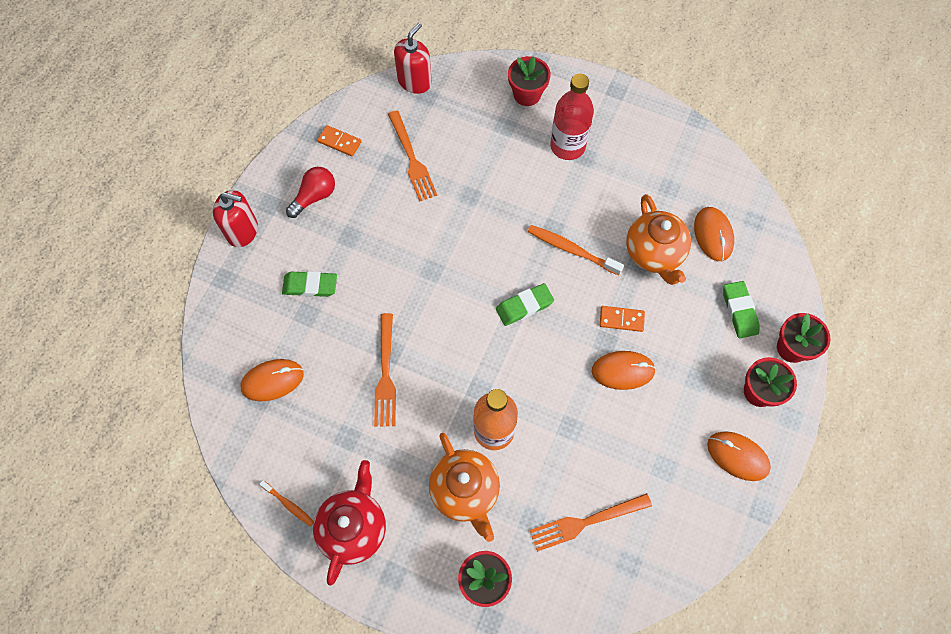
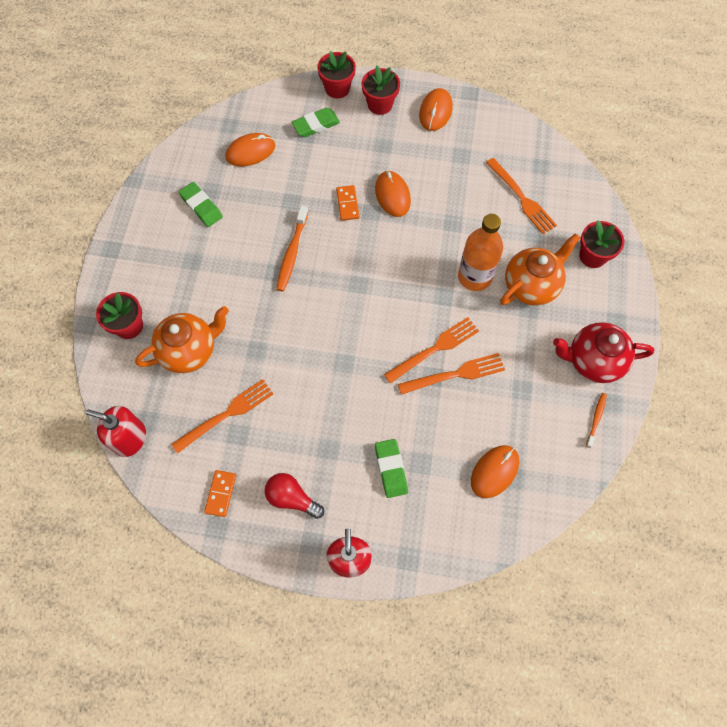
camera: 105 degrees left, 0 degrees up
(272, 381) = (494, 471): orange mouse -> orange mouse turned 75 degrees clockwise
(420, 362) = (435, 348): none -> orange fork
(524, 306) = (357, 278): green eraser -> green eraser (201, 207)
(567, 146) = (183, 278): red bottle -> none
(654, 254) = (279, 190): orange teapot -> orange teapot (190, 350)

